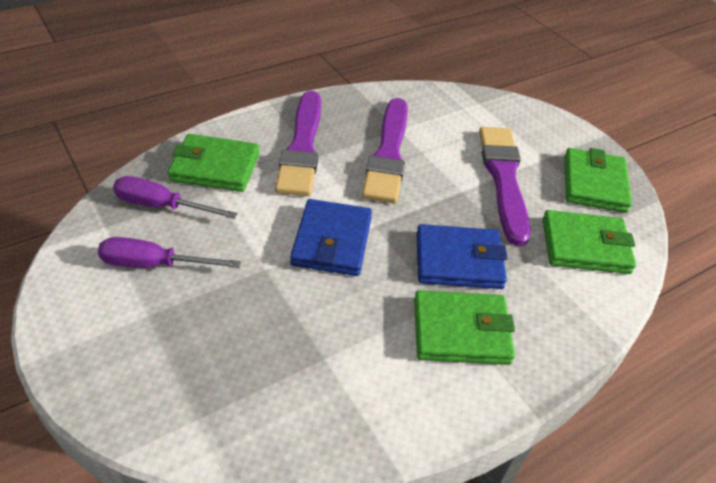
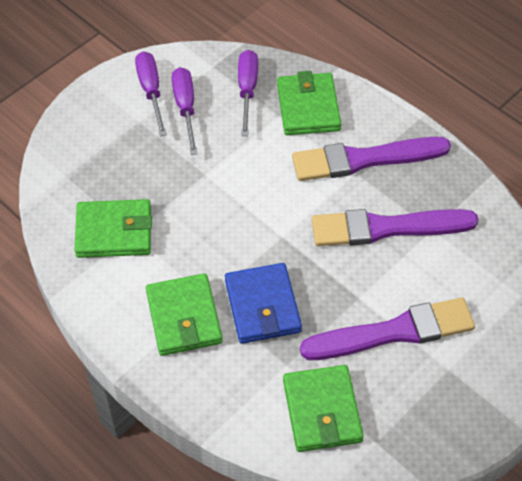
camera: 80 degrees right, 10 degrees up
(105, 292) = (151, 91): none -> purple screwdriver
(332, 241) = (251, 210): blue wallet -> none
(594, 184) = (425, 419): green wallet -> green wallet (114, 231)

